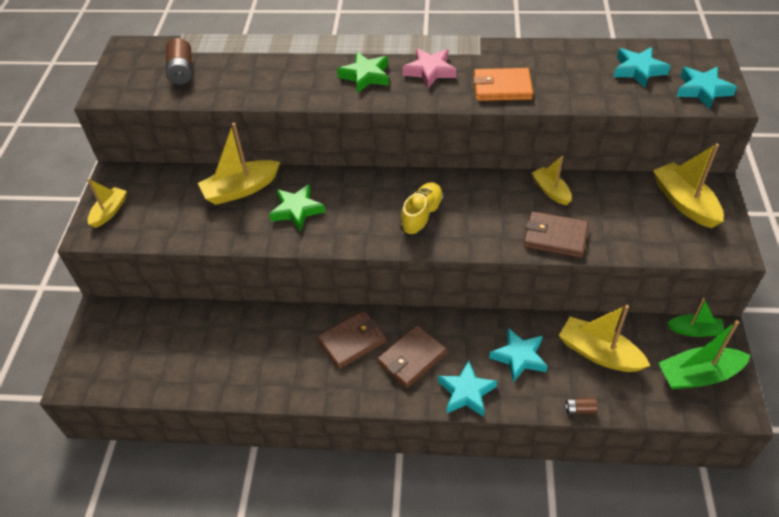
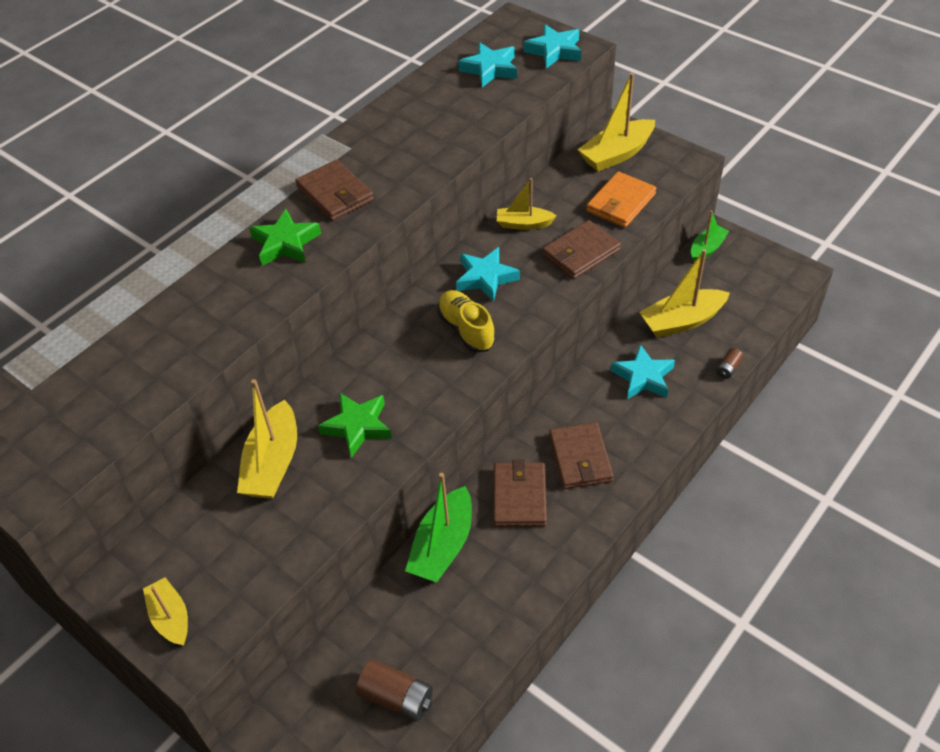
camera: 55 degrees left, 0 degrees up
(181, 71) = (80, 397): brown battery -> brown battery (396, 697)
(430, 71) = (335, 194): pink star -> brown wallet
(466, 392) = (651, 438): turquoise star -> turquoise star (486, 278)
(502, 88) = (417, 159): orange wallet -> orange wallet (621, 203)
(684, 202) = (616, 154): yellow boat -> yellow boat turned 45 degrees counterclockwise
(698, 375) = (750, 275): green boat -> green boat (443, 545)

